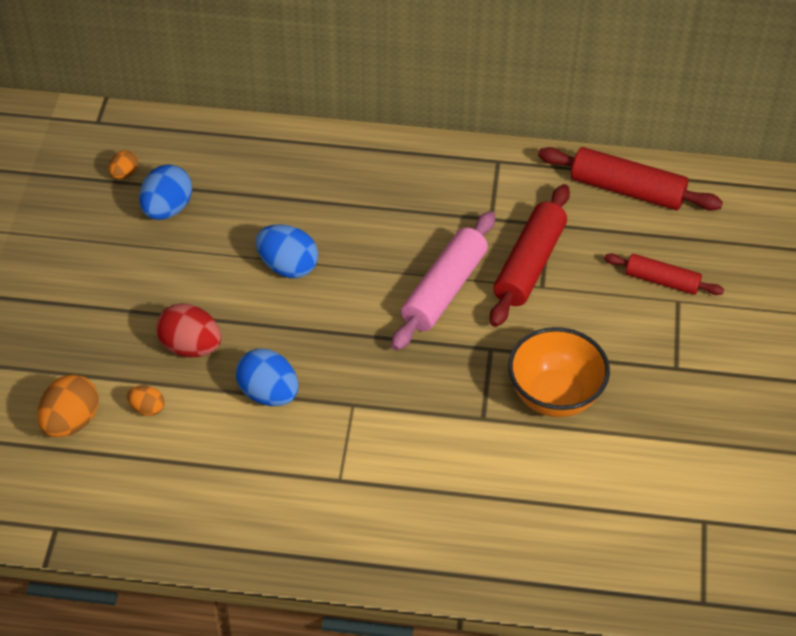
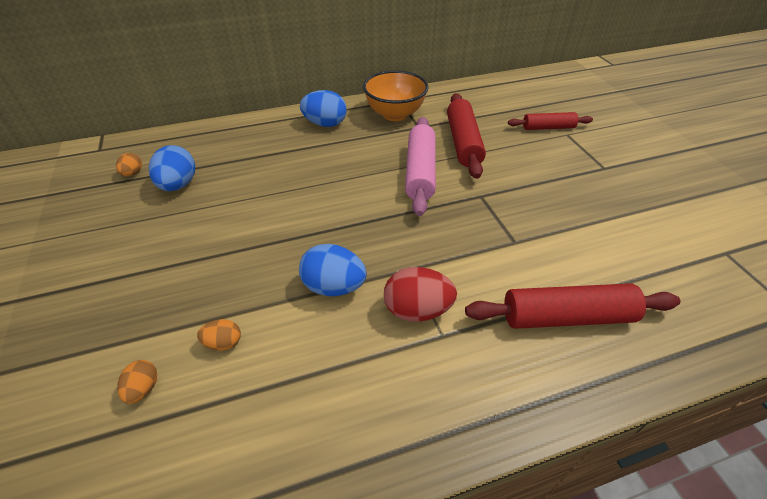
camera: 25 degrees left, 5 degrees down
(71, 422) = (143, 389): orange egg -> orange egg, size x0.55
(191, 347) = (243, 274): red egg -> red egg (417, 310)
(288, 266) = (296, 192): blue egg -> blue egg (325, 124)
(554, 396) = (549, 209): orange bowl -> orange bowl (395, 114)
(627, 190) = (485, 93): red rolling pin -> red rolling pin (567, 317)

